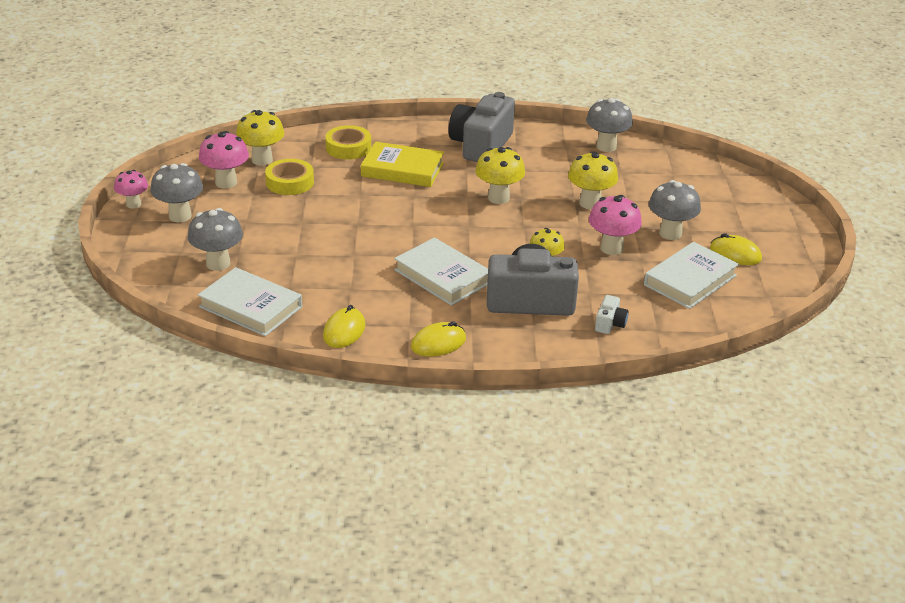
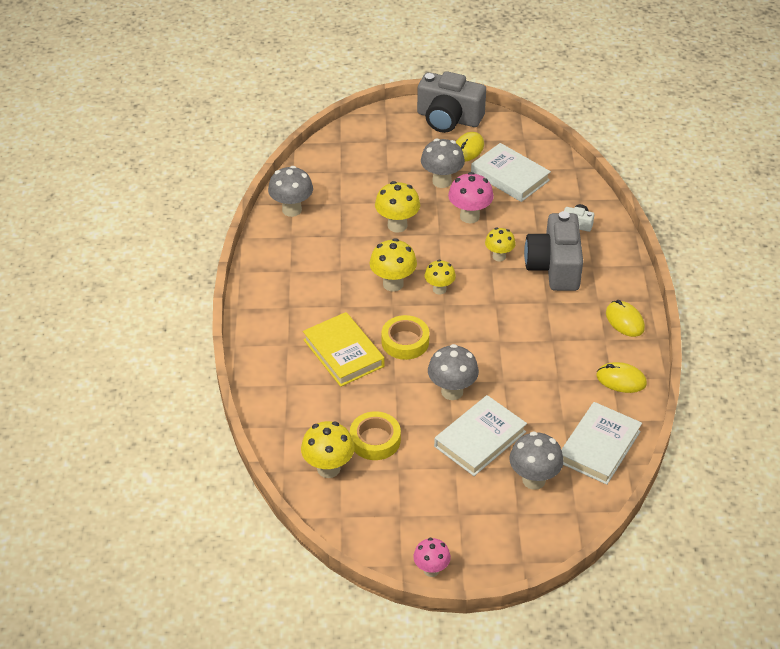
camera: 90 degrees left, 10 degrees up
(180, 216) = (451, 524): grey mushroom -> grey mushroom (452, 391)
(226, 182) = (379, 494): pink mushroom -> none
(348, 148) = (299, 398): yellow tape -> yellow tape (405, 342)
(402, 169) = (343, 353): yellow book -> yellow book turned 45 degrees counterclockwise
(442, 276) = (529, 320): white book -> white book (480, 439)
(481, 145) = (291, 296): grey camera -> grey camera (448, 118)
(491, 224) = (439, 289): none -> yellow mushroom

